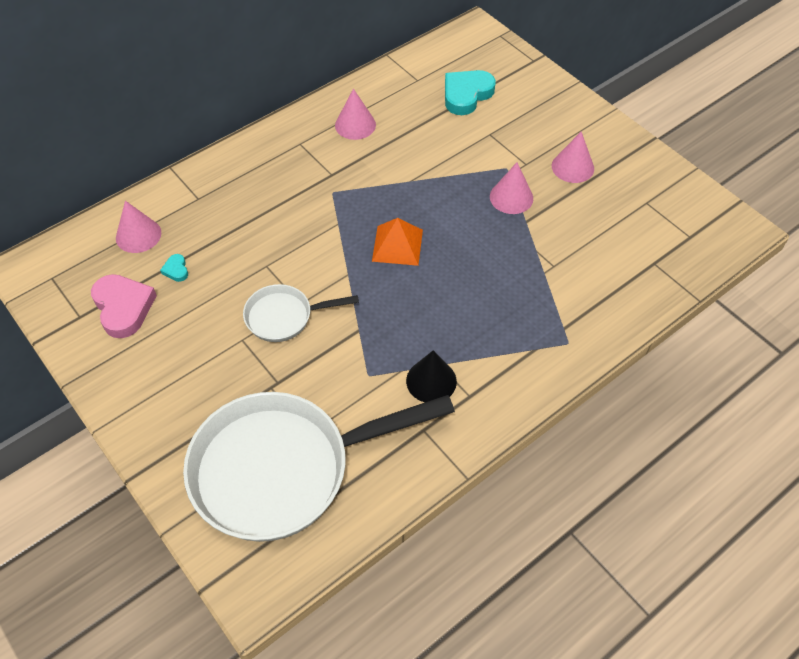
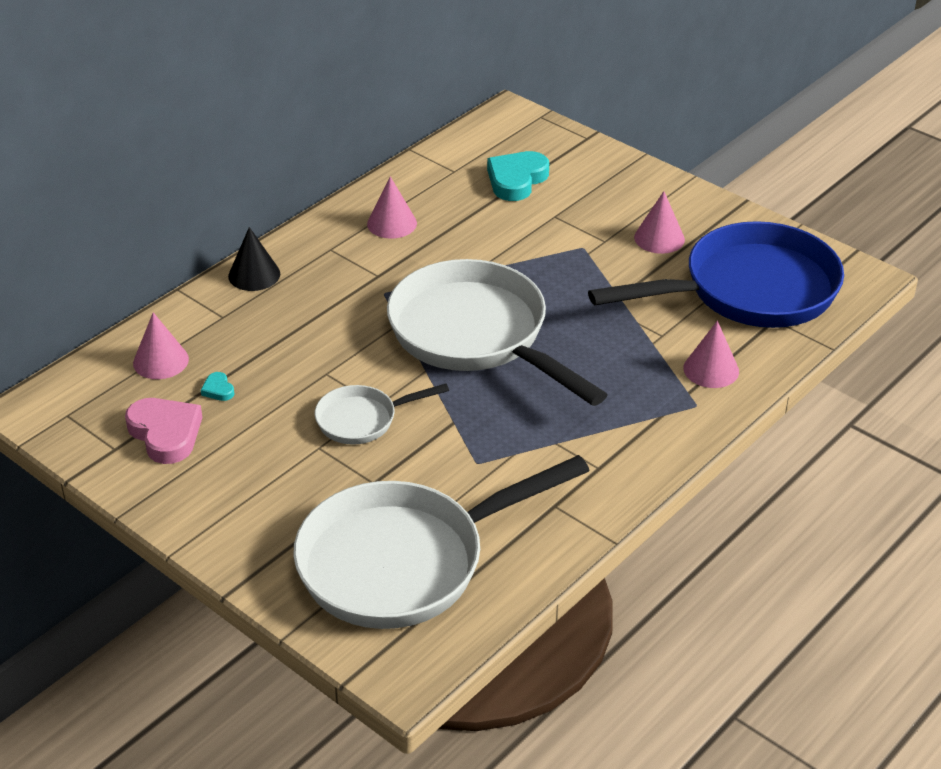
camera: 10 degrees left, 15 degrees down
(397, 245) = (476, 336): orange pyramid -> white pan
(431, 381) = (551, 459): black cone -> black cone (254, 275)
(511, 197) = (596, 275): pink cone -> pink cone (711, 369)
(638, 230) = (749, 291): none -> blue pan

